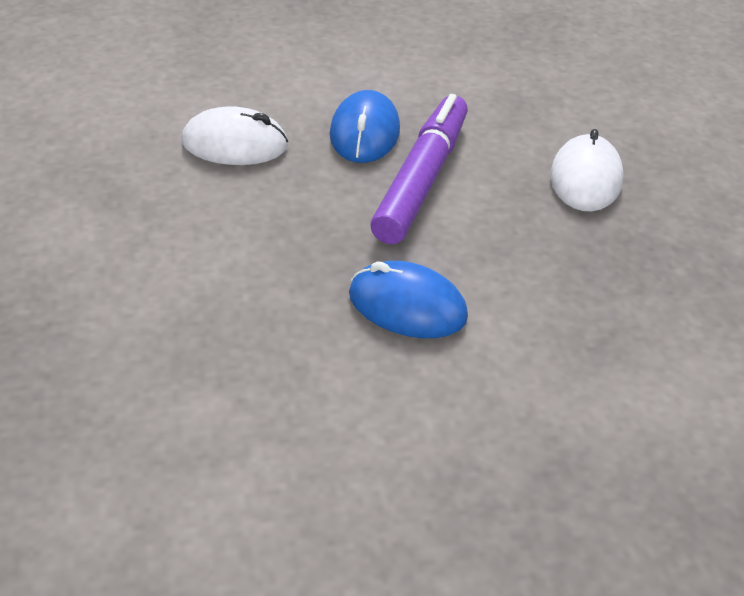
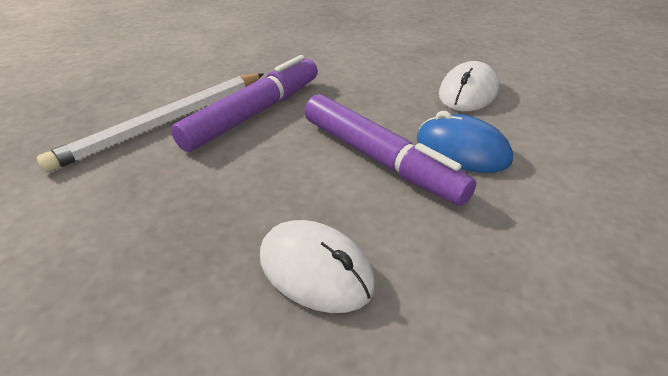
camera: 120 degrees right, 5 degrees down
(407, 306) = (254, 113): blue mouse -> purple marker
(490, 382) = (164, 123): none -> white pencil

